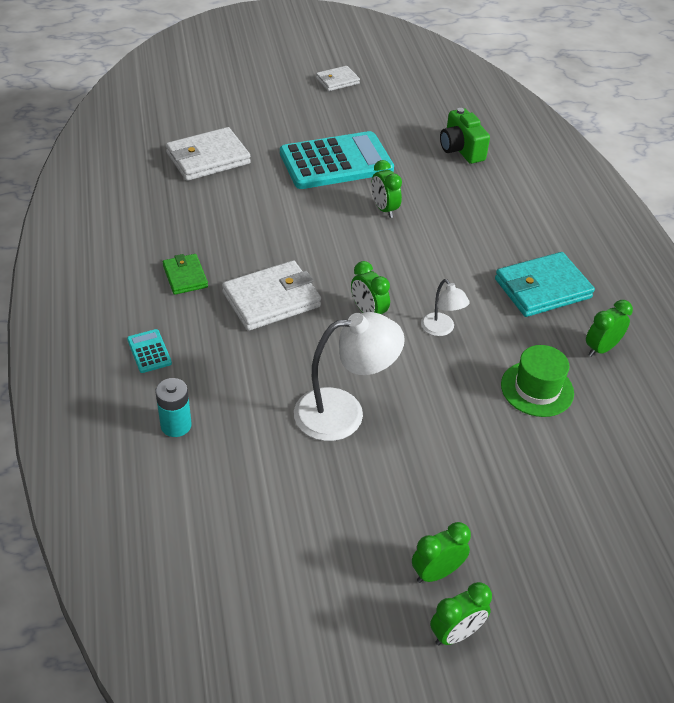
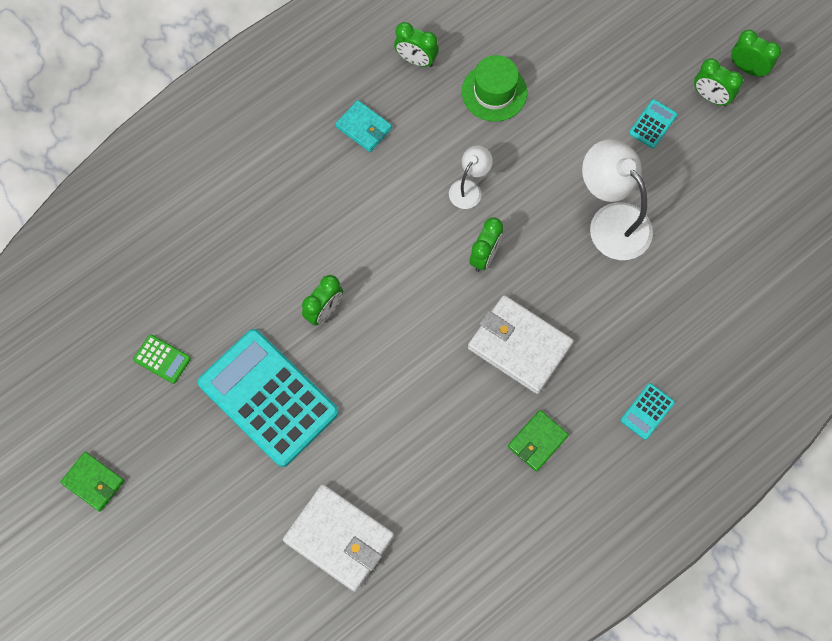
camera: 115 degrees left, 25 degrees up
(176, 425) = (707, 339): turquoise battery -> none
(337, 81) = (93, 482): white wallet -> green wallet
(402, 128) = (162, 359): none -> green calculator
(431, 499) = (652, 124): none -> turquoise calculator
(461, 149) = (171, 281): green camera -> none
(542, 288) = (364, 128): turquoise wallet -> turquoise wallet, size x0.57

